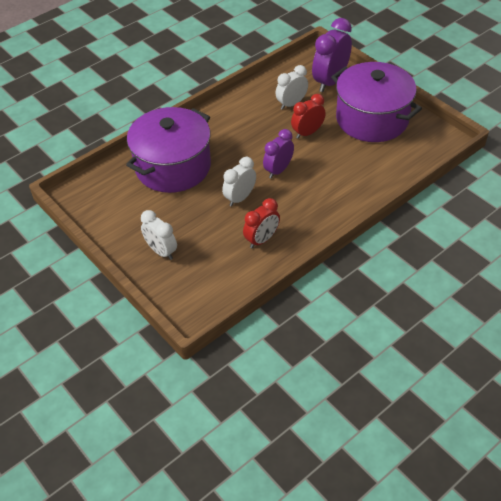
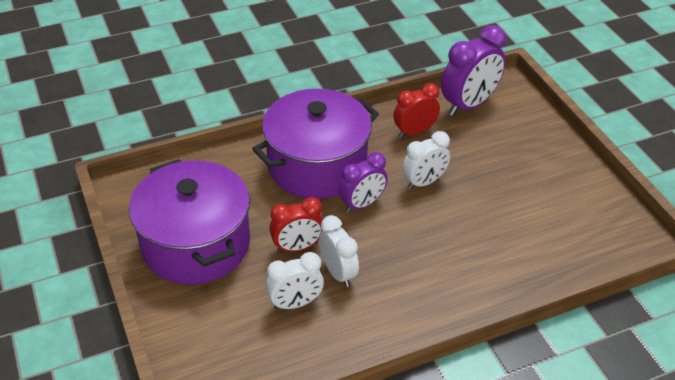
camera: 165 degrees left, 5 degrees down
(161, 251) = (531, 147): white clock -> white clock (338, 273)
(173, 167) = (502, 246): purple pot -> purple pot (317, 165)
(330, 81) = (212, 329): purple clock -> purple clock (468, 105)

